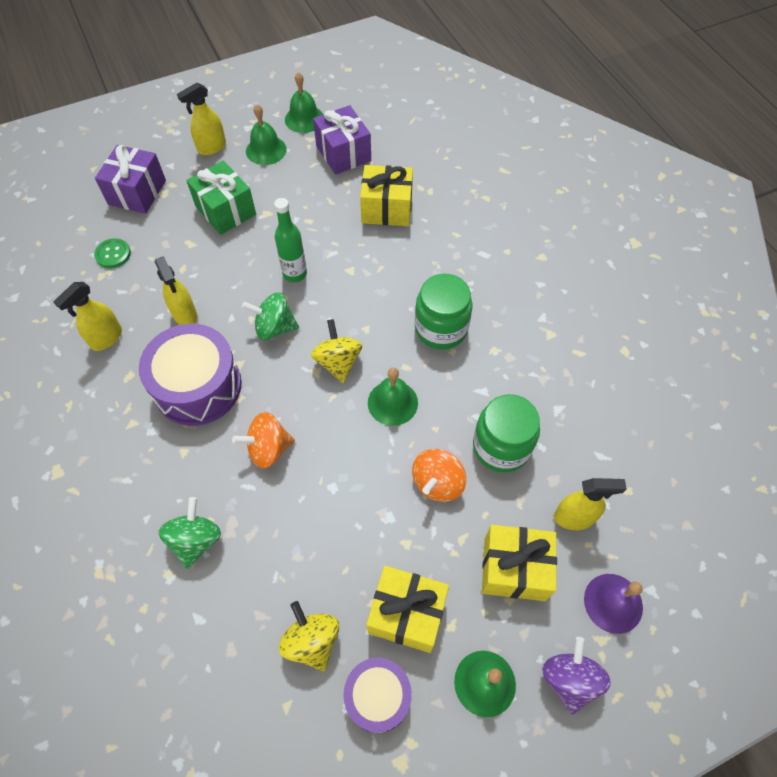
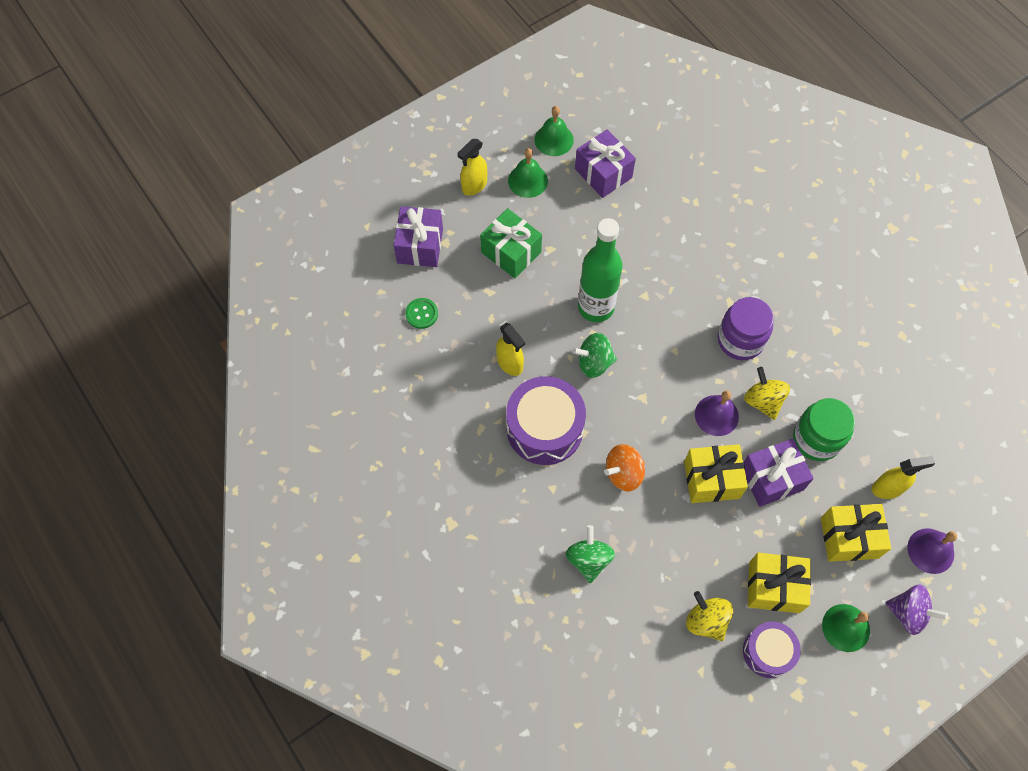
camera: 10 degrees left, 5 degrees up
(106, 338) = (447, 397): yellow spray bottle -> none
(295, 274) = (596, 307): green bottle -> green bottle, size x1.64
(338, 362) = (659, 386): yellow spinning top -> yellow spinning top (763, 401)
(387, 209) = (660, 227): yellow gift -> yellow gift (711, 480)
(392, 402) = (716, 415): green bell -> purple bell
(437, 483) = (771, 478): orange spinning top -> purple gift
(441, 328) = (740, 340): green jar -> purple jar
(569, 679) = (908, 613): purple spinning top -> purple spinning top turned 120 degrees clockwise

